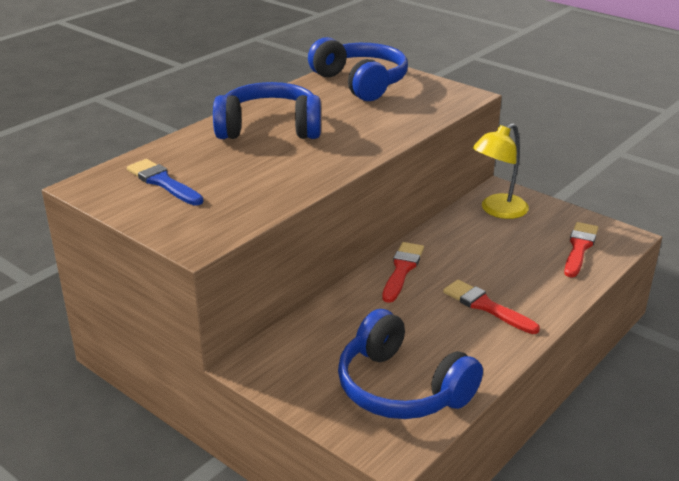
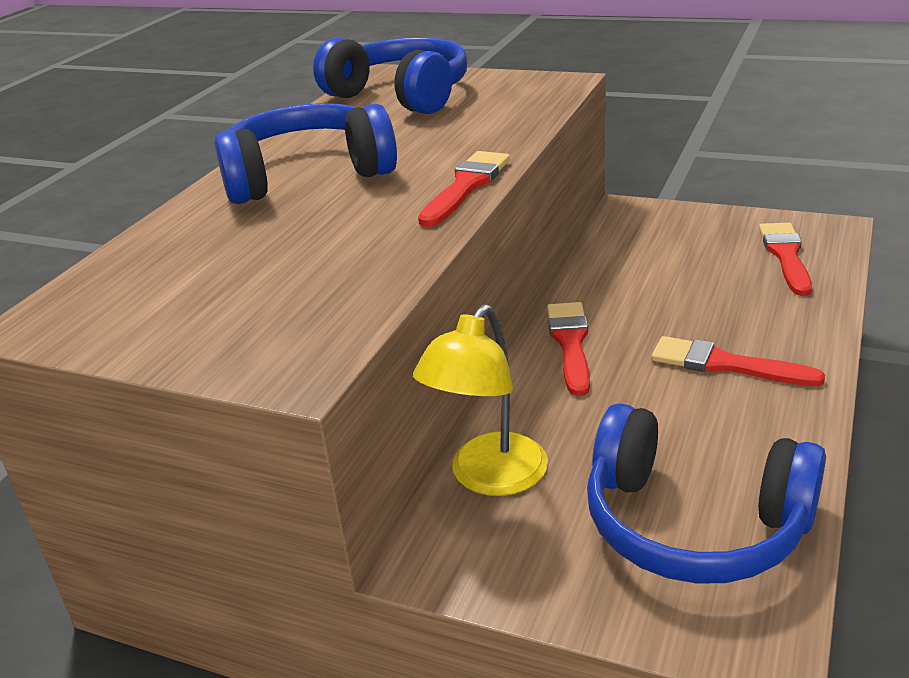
camera: 15 degrees left, 0 degrees up
(163, 182) = (176, 286): blue brush -> none
(354, 158) = (466, 186): none -> red brush
(497, 211) = (644, 234): yellow lamp -> yellow lamp (489, 478)

